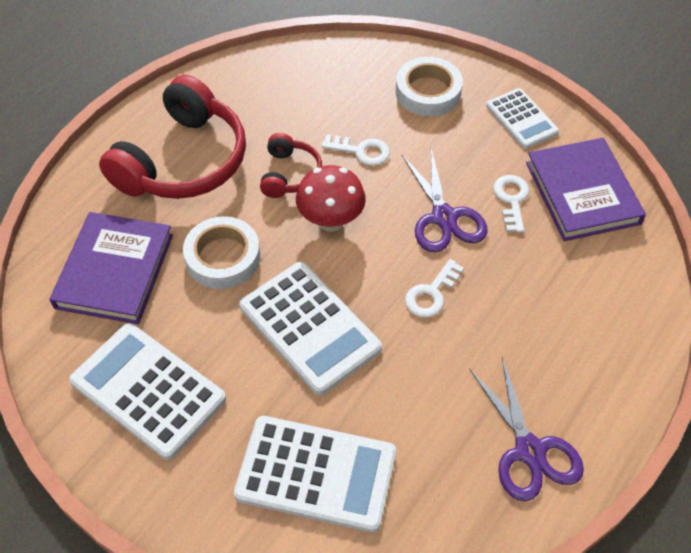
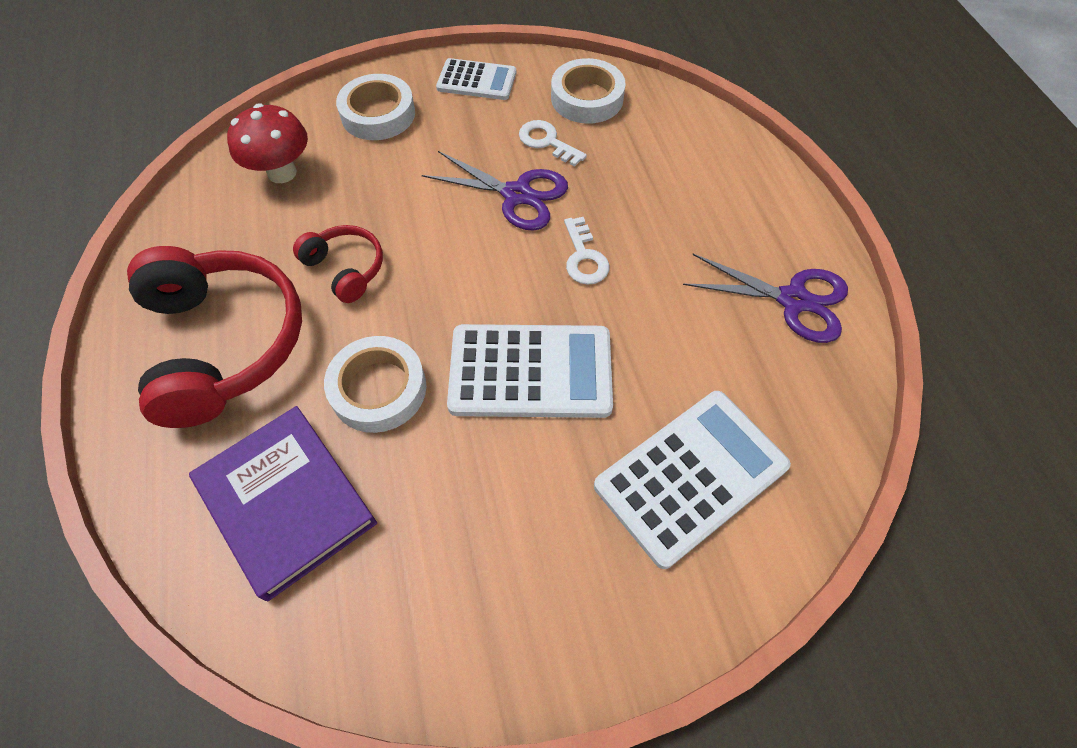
camera: 50 degrees left, 5 degrees up
(148, 390) = (467, 569): white calculator -> none
(331, 221) = (433, 274): red mushroom -> red mushroom (282, 172)
(361, 151) = (384, 200): white key -> none
(582, 193) = (587, 98): purple book -> white tape

